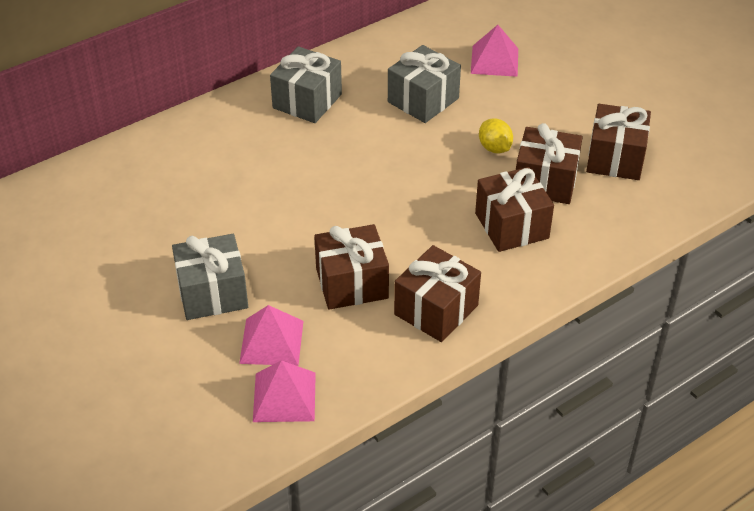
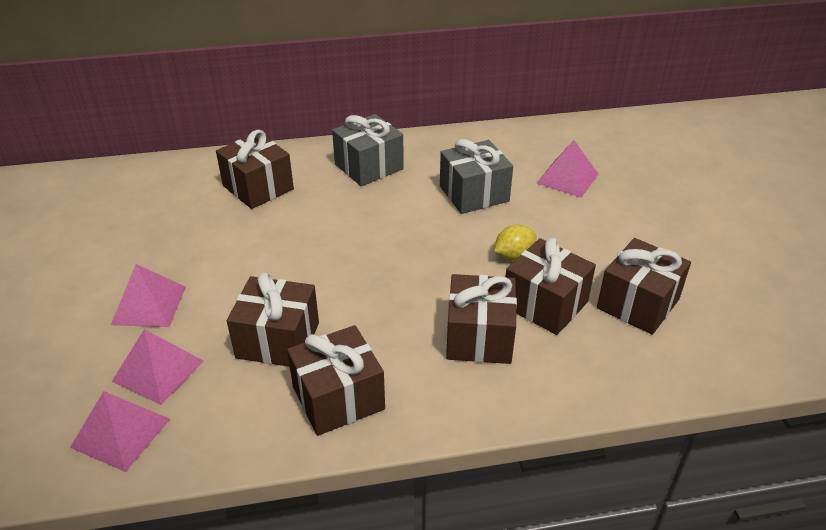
camera: 25 degrees right, 5 degrees down
(212, 293) = (149, 305): grey gift -> pink pyramid
(217, 154) = (258, 187): none -> brown gift
(494, 148) = (513, 256): yellow lemon -> yellow lemon turned 60 degrees clockwise

